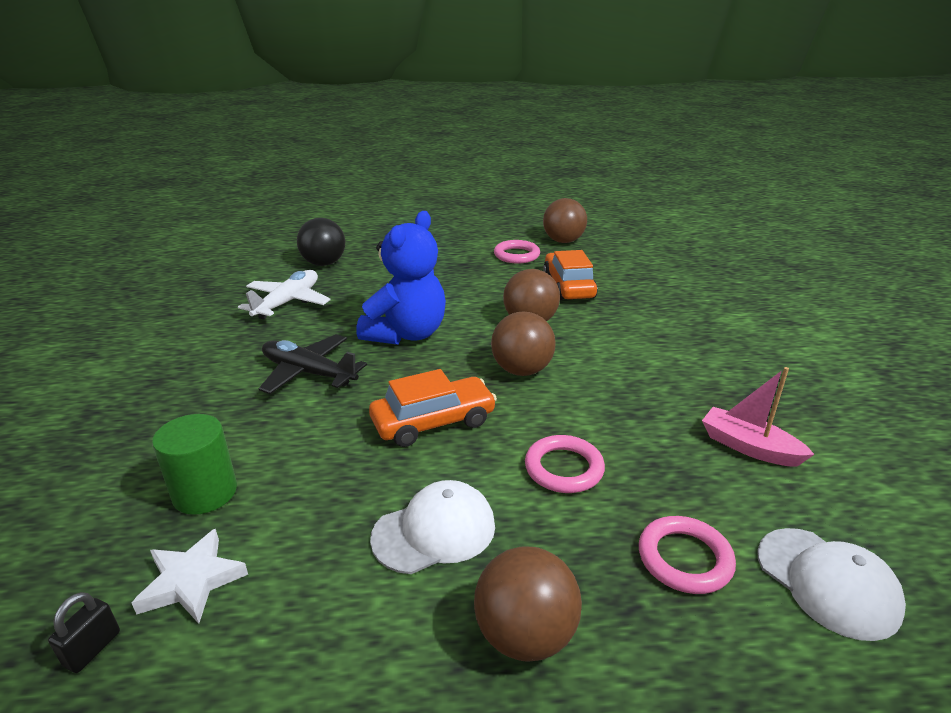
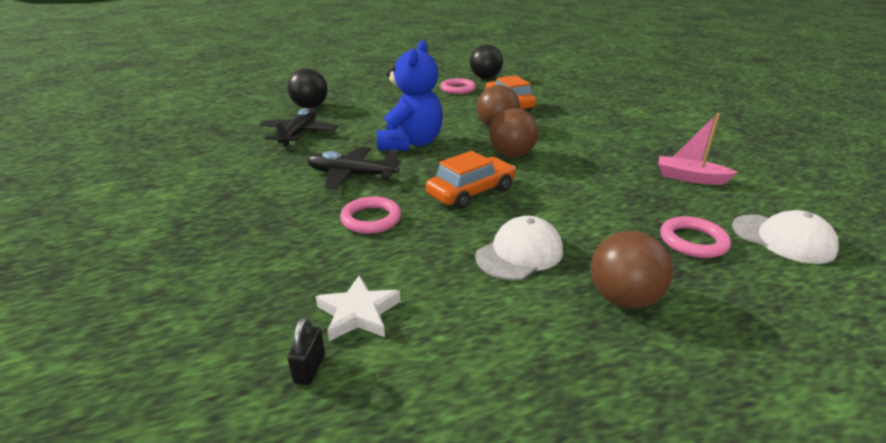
camera: 15 degrees left, 0 degrees up
(205, 492) = (325, 259): green cylinder -> none
(288, 302) = (299, 134): white plane -> black plane
(563, 241) = (485, 78): brown ball -> black ball
(564, 468) = (582, 205): pink ring -> pink ring (371, 219)

